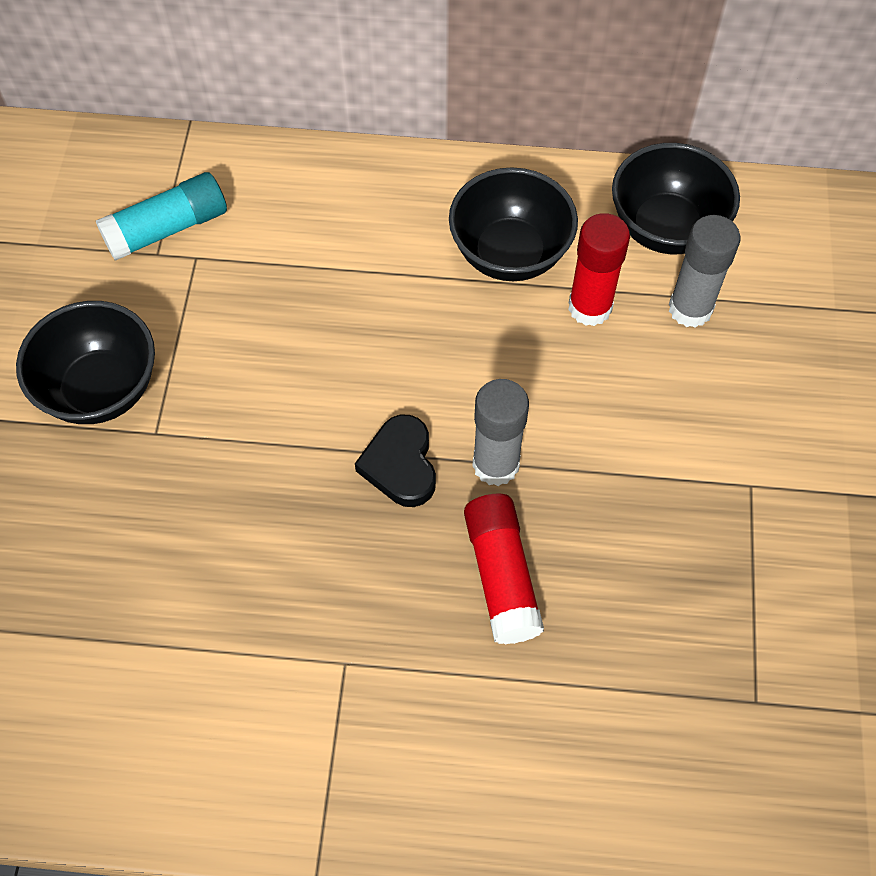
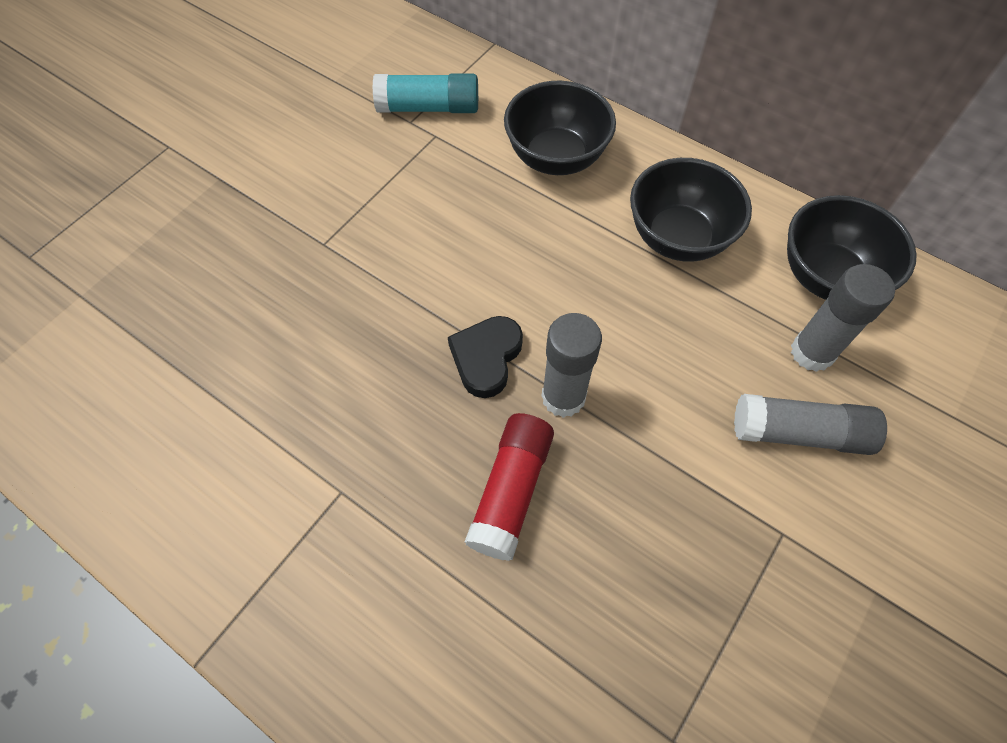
camera: 30 degrees right, 0 degrees up
(101, 389) = (308, 195): black bowl -> black bowl (556, 158)
(590, 307) = (721, 310): red glue stick -> none
(718, 389) = (799, 433): none -> grey glue stick

